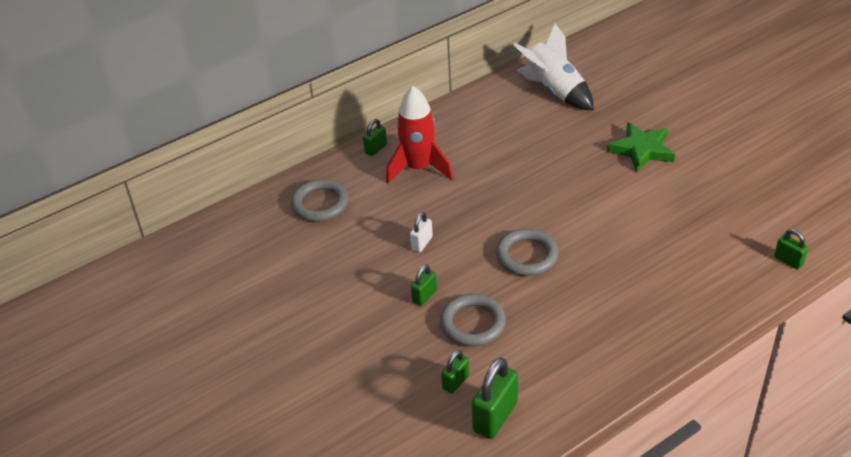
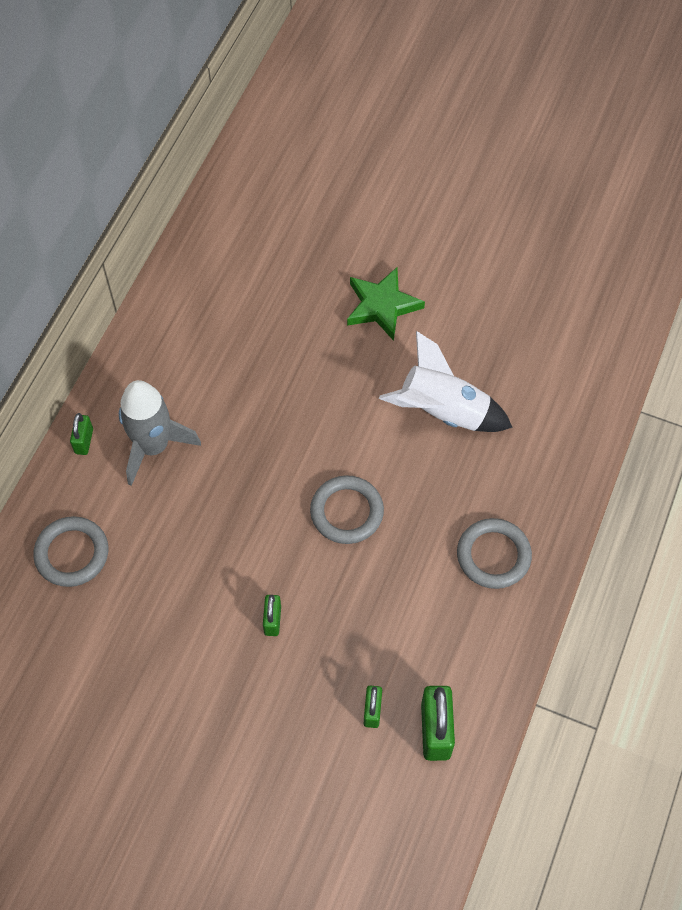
camera: 35 degrees left, 20 degrees up
(419, 168) = (153, 446): red rocket -> grey rocket
(422, 243) = (224, 551): white padlock -> none
(472, 323) = (344, 629): grey ring -> grey ring (493, 555)
(554, 90) = (237, 258): white rocket -> white rocket (443, 411)
(788, 260) = (602, 390): green padlock -> none

